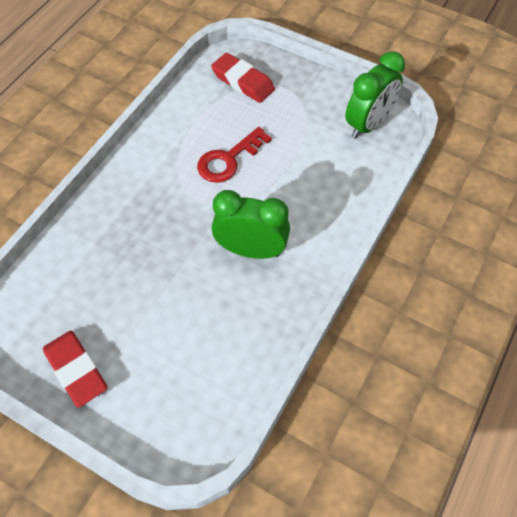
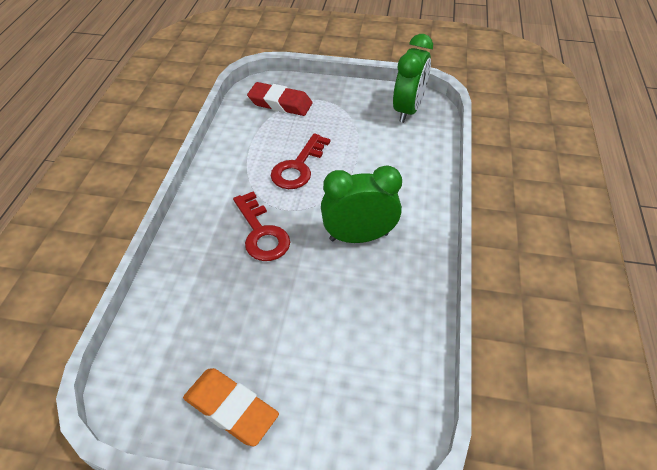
camera: 20 degrees left, 10 degrees down
(76, 370) = (231, 409): red eraser -> orange eraser
(165, 219) = (261, 233): none -> red key

